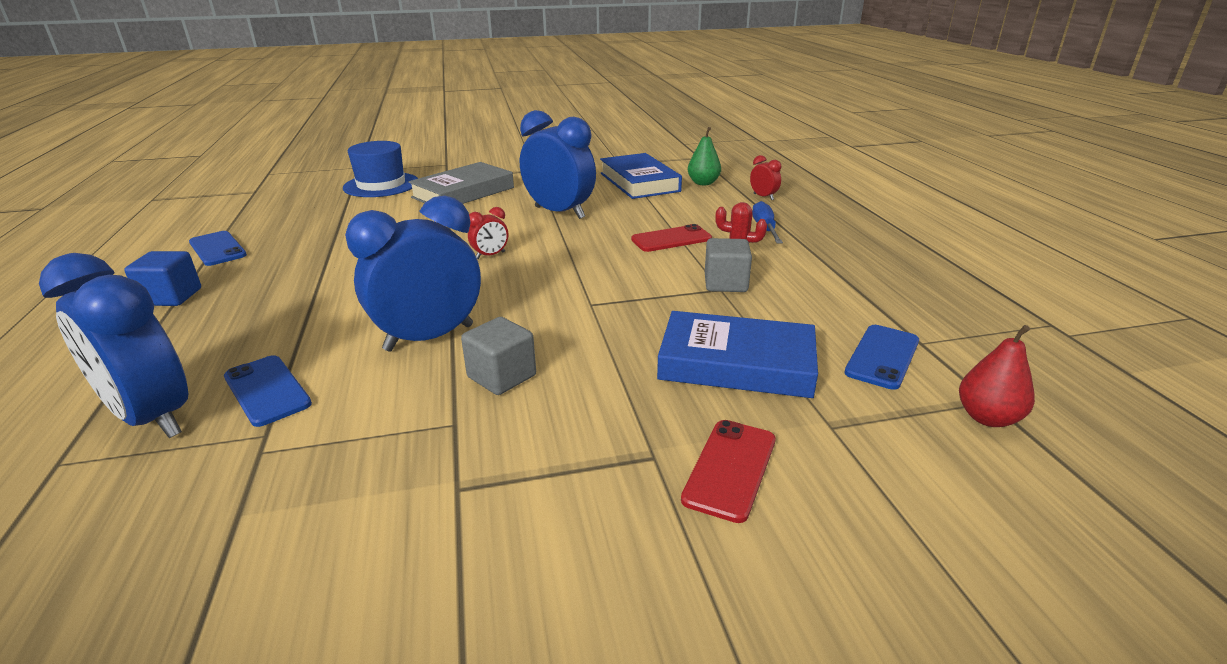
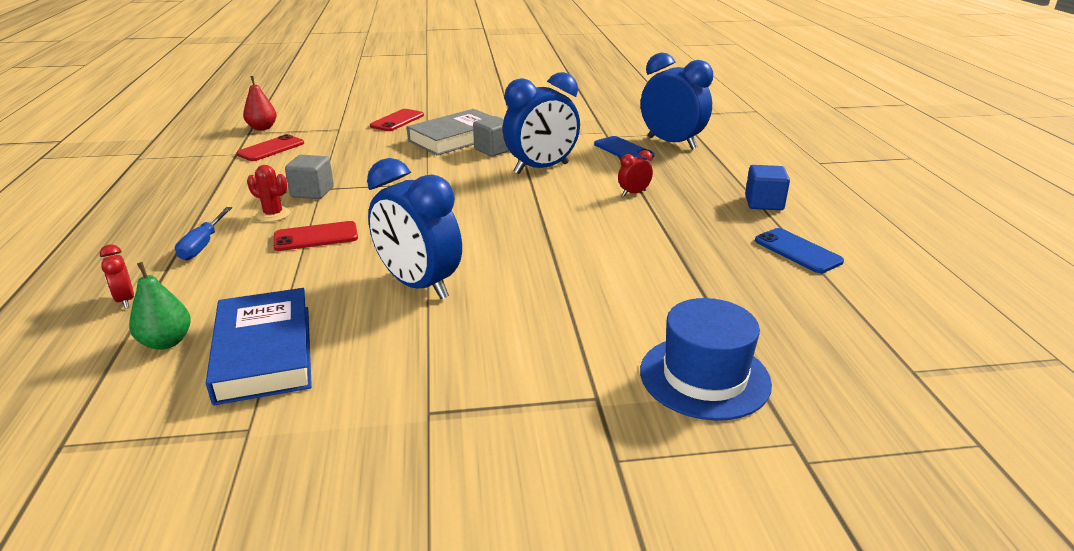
camera: 175 degrees left, 0 degrees up
(463, 192) = (554, 342): grey book -> grey book (456, 138)
(490, 255) = (505, 228): red clock -> red clock (634, 193)
(736, 363) = (357, 149): blue book -> none
(882, 357) = (271, 149): blue phone -> red phone

